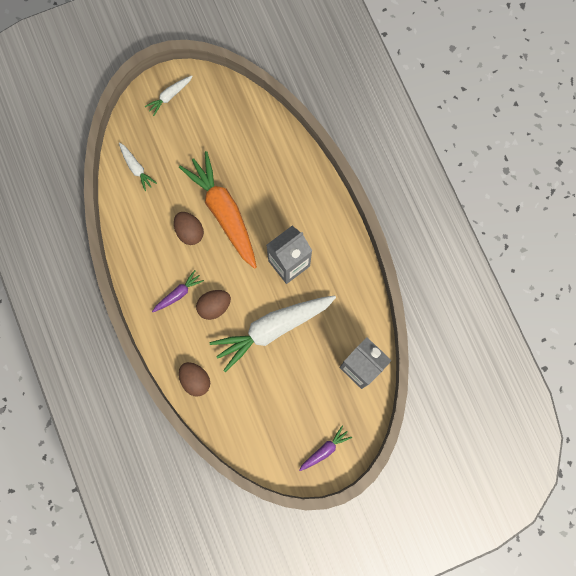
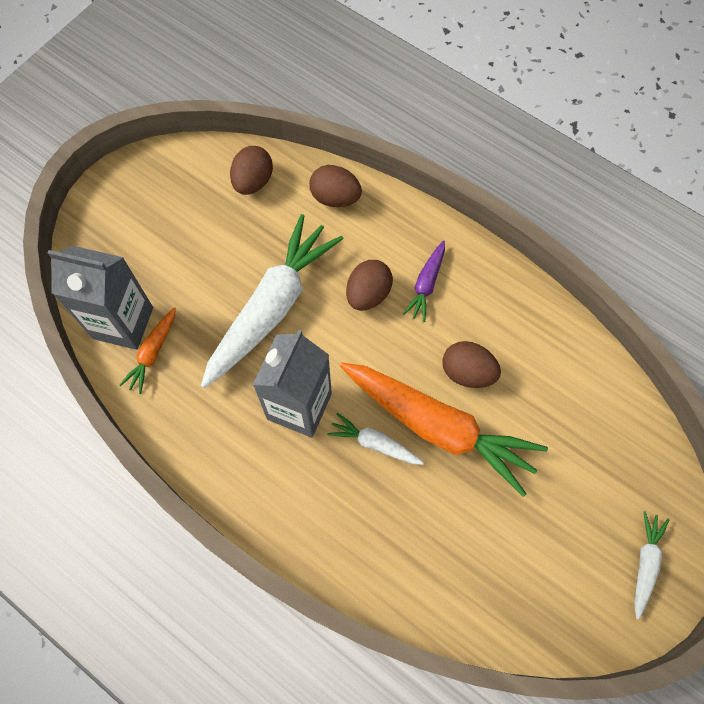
camera: 150 degrees right, 10 degrees down
(136, 168) = (606, 420): white carrot -> white carrot (375, 443)
(238, 420) = (253, 182): none -> brown egg
(324, 450) = (124, 204): purple carrot -> none
(352, 338) = (153, 353): none -> orange carrot

